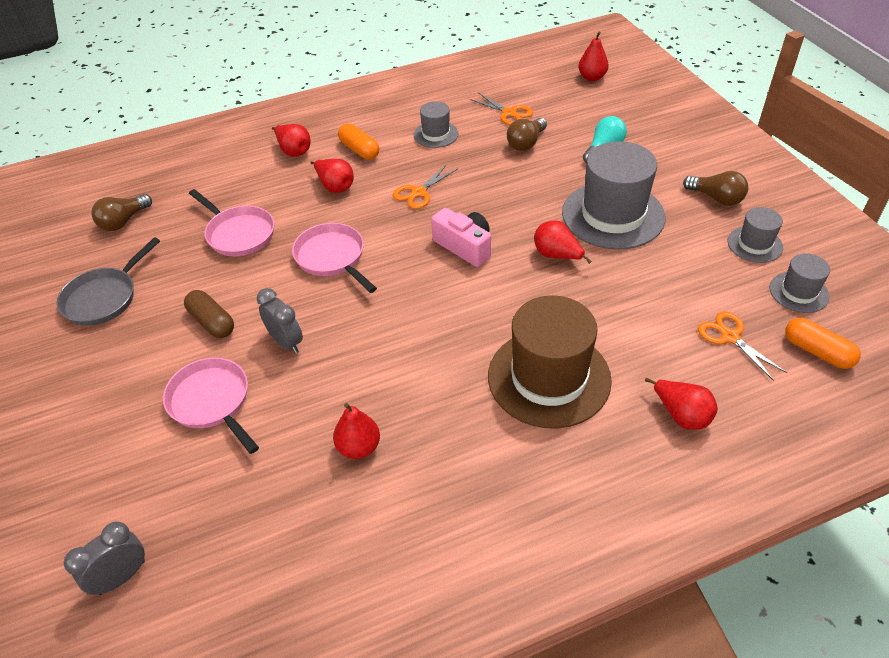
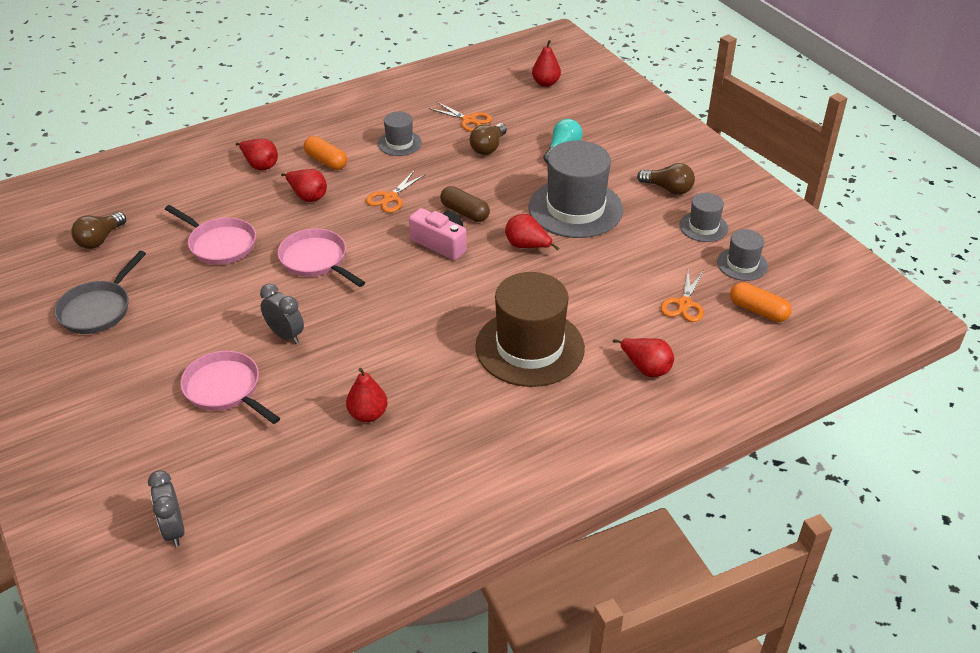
camera: 10 degrees left, 5 degrees down
(121, 577) = (173, 530): grey clock -> grey clock turned 60 degrees counterclockwise
(212, 322) = (210, 323): brown capsule -> brown capsule (464, 212)
(730, 337) = (684, 304): orange scissors -> orange scissors turned 120 degrees counterclockwise

